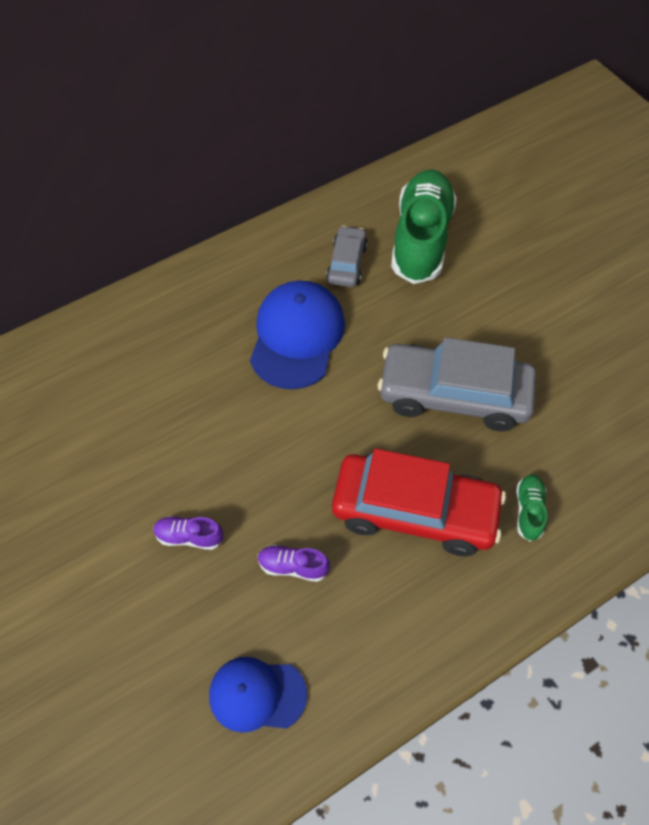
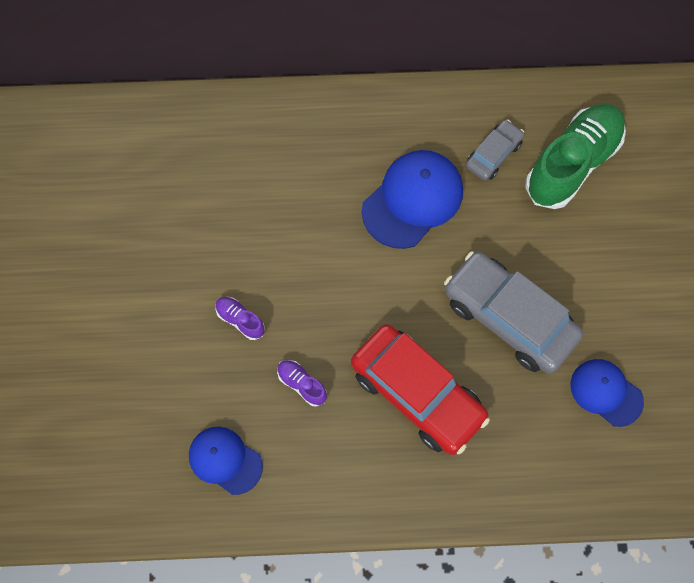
camera: 30 degrees right, 10 degrees up
(528, 510) = (506, 443): green shoe -> none
(584, 415) = (606, 392): none -> blue cap

